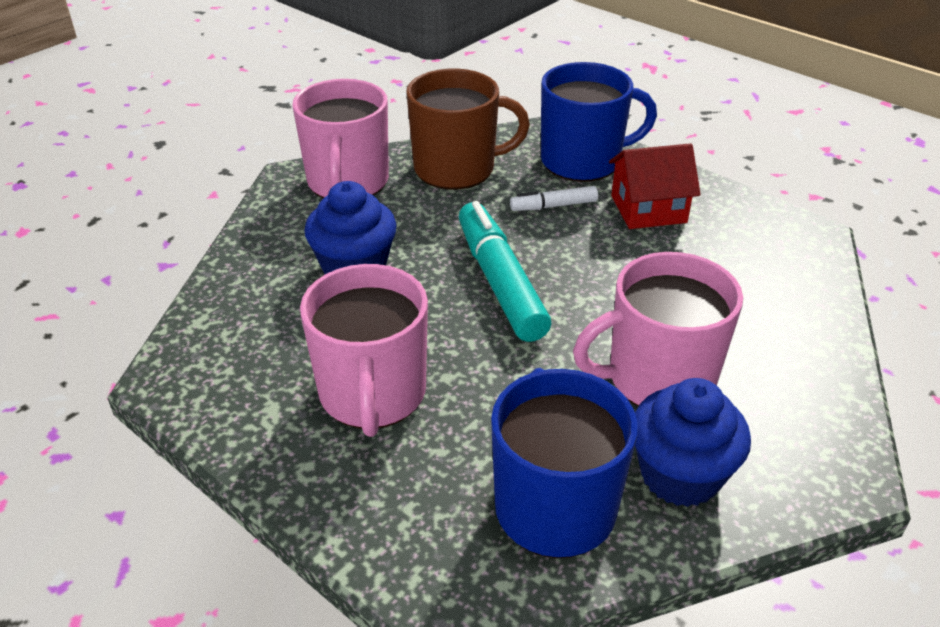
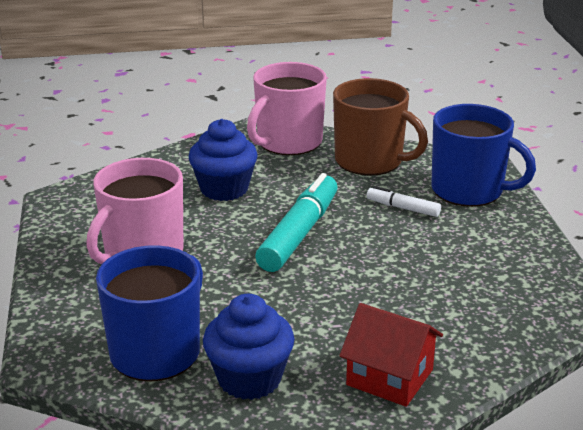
camera: 40 degrees right, 10 degrees down
(648, 209) = (470, 238): red house -> red house (390, 377)
(658, 378) = (317, 328): pink mug -> none

